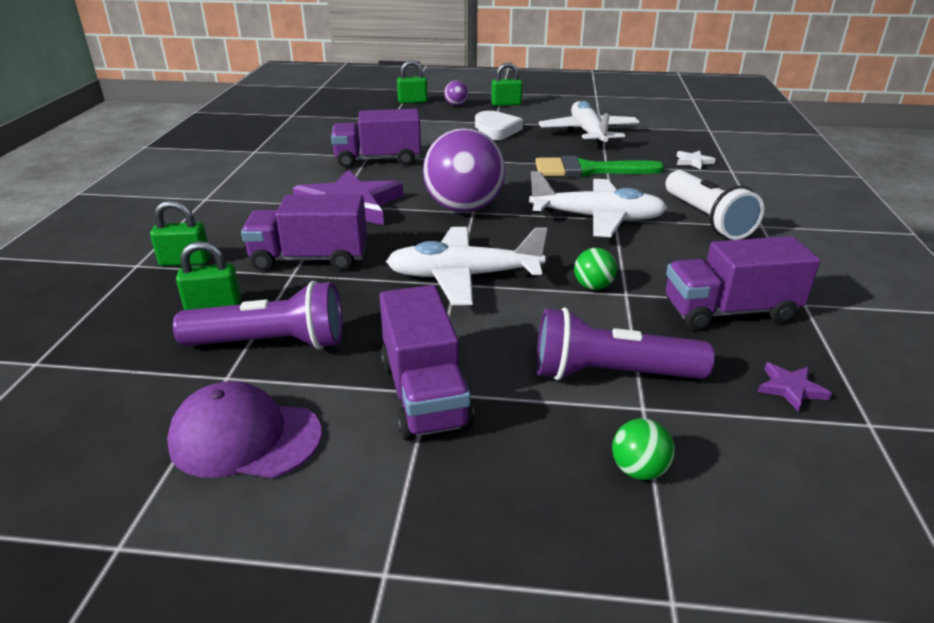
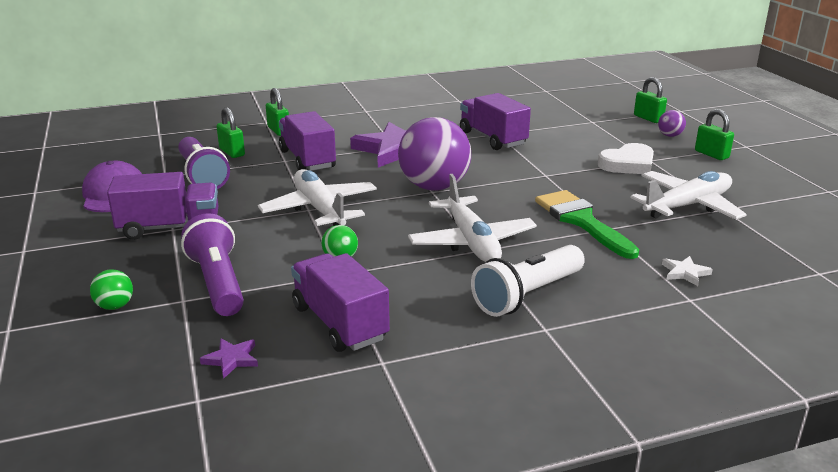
camera: 65 degrees right, 5 degrees down
(424, 393) = (169, 228): purple truck -> purple truck turned 150 degrees counterclockwise

